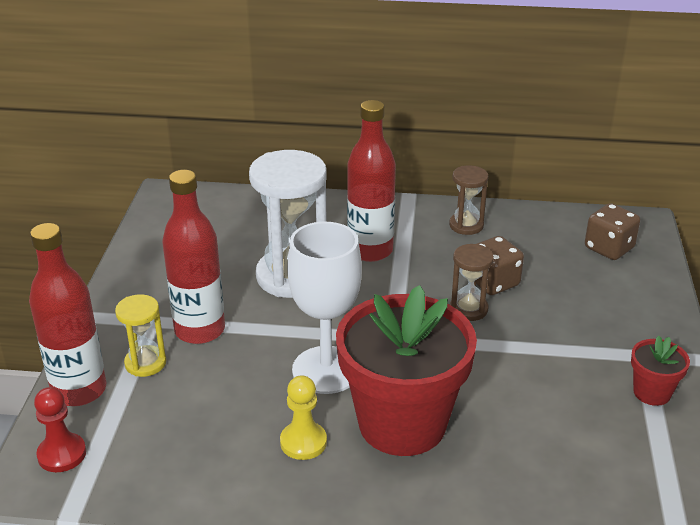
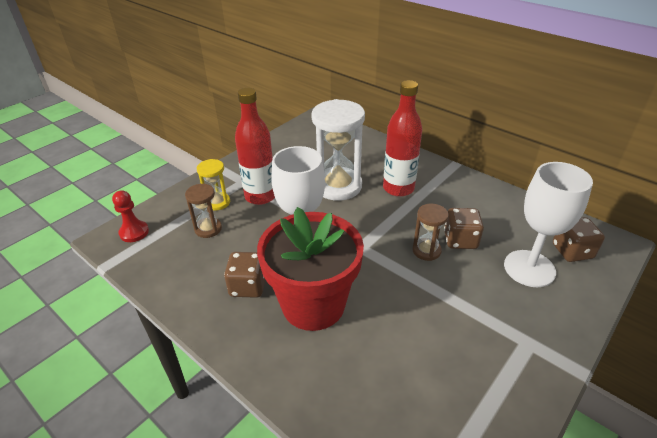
camera: 35 degrees right, 5 degrees up
(79, 390) = (174, 203): red bottle -> none
(303, 442) = (248, 286): yellow pawn -> brown dice
(466, 225) = (476, 196): brown hourglass -> brown hourglass (208, 229)
(585, 283) = (529, 268): none -> white goblet
(652, 392) = (510, 374): red flower pot -> none

